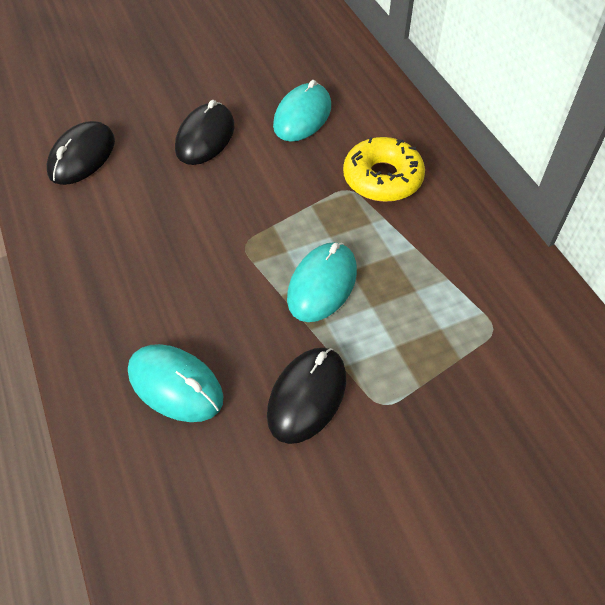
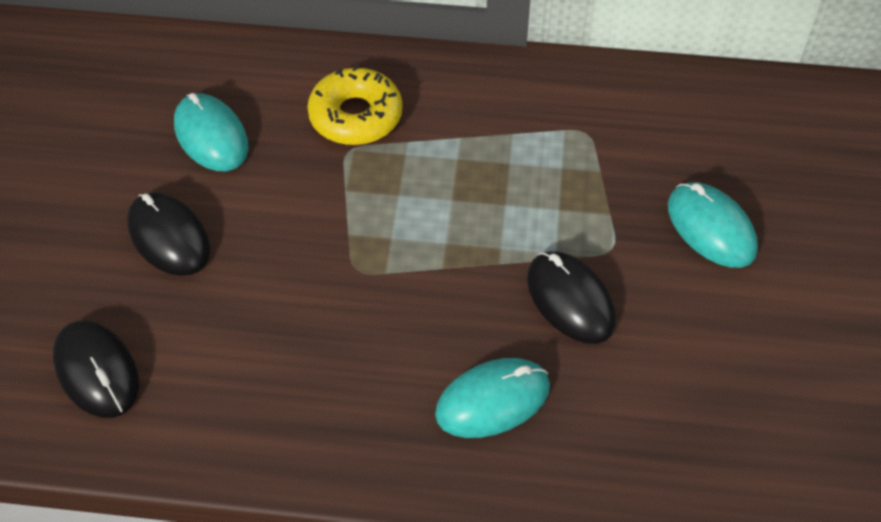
camera: 60 degrees left, 0 degrees up
(322, 284) = (454, 229): turquoise mouse -> turquoise mouse (711, 228)

